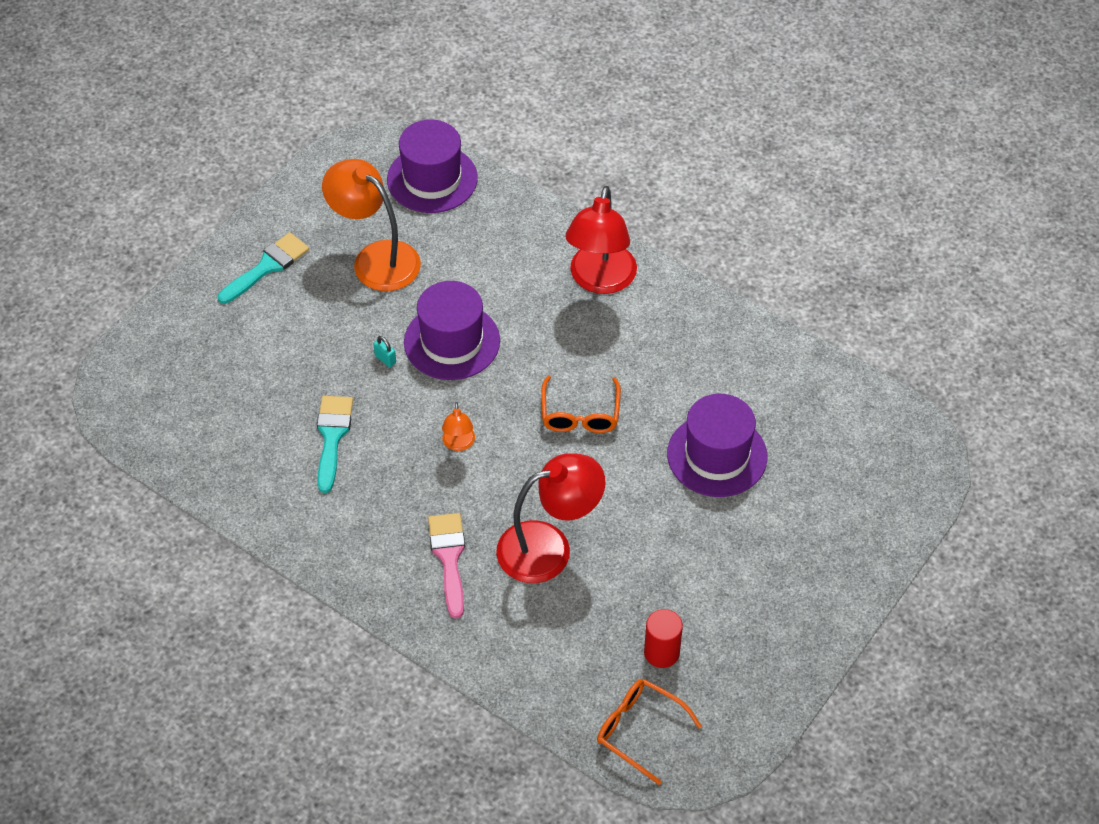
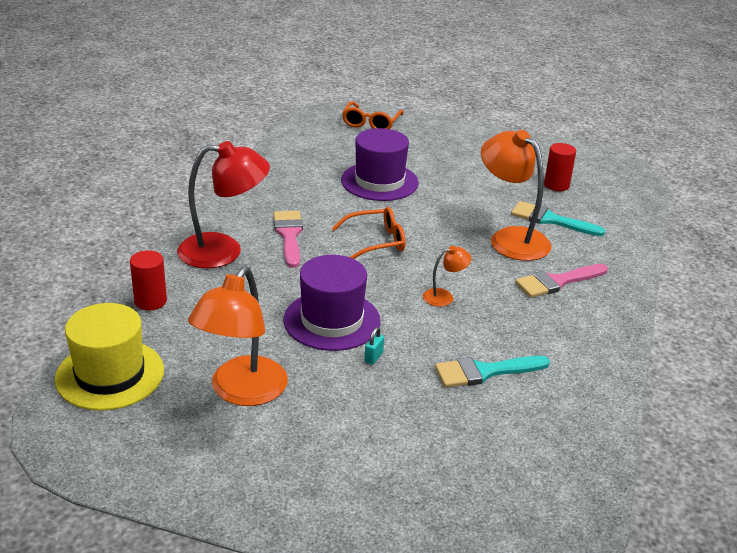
camera: 110 degrees left, 20 degrees down
(267, 267) = (284, 478): turquoise brush -> turquoise brush (550, 220)
(432, 179) = (110, 374): purple hat -> yellow hat
(529, 215) = (150, 301): none -> red cylinder
(549, 547) = (510, 238): red lamp -> orange lamp
(615, 340) = (289, 235): none -> pink brush
(639, 730) = (619, 186): orange glasses -> orange glasses (371, 123)

